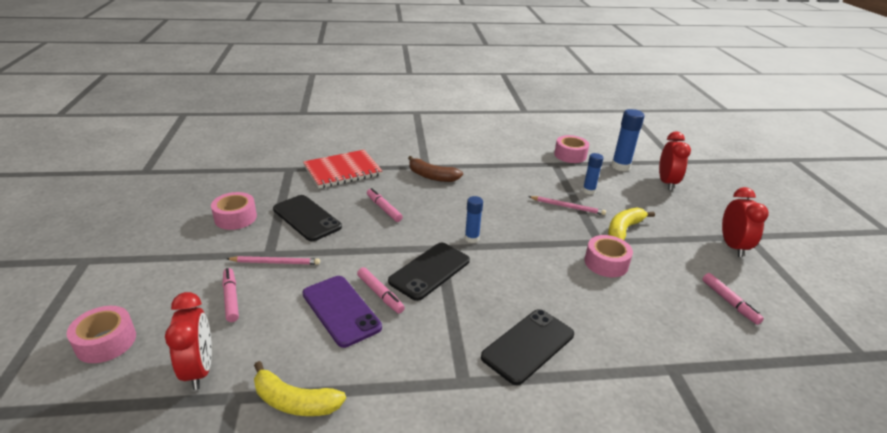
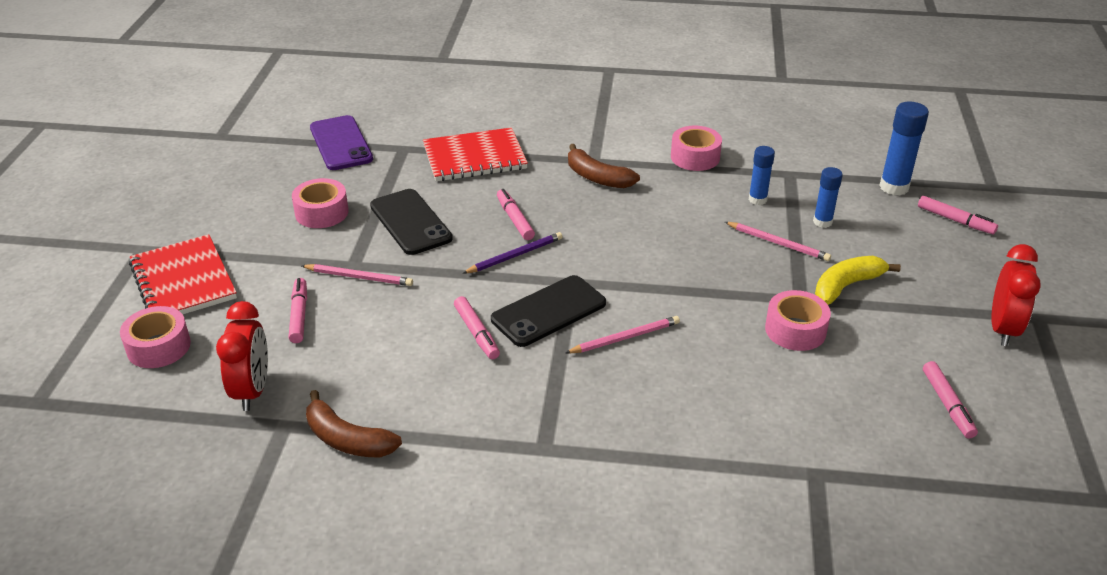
camera: 15 degrees right, 5 degrees up
(124, 282) = (183, 281): none -> red notebook
(295, 401) = (347, 439): yellow banana -> brown banana
(341, 310) = (424, 346): purple phone -> purple phone (341, 143)
(392, 233) = (515, 255): none -> purple pencil
(472, 238) = (620, 274): blue glue stick -> blue glue stick (757, 199)
(492, 283) = (625, 338): none -> pink pencil
(528, 345) = (640, 420): black phone -> none
(570, 155) = (821, 161): pink tape -> pink tape (695, 157)
(666, 182) = (955, 220): red clock -> pink marker

